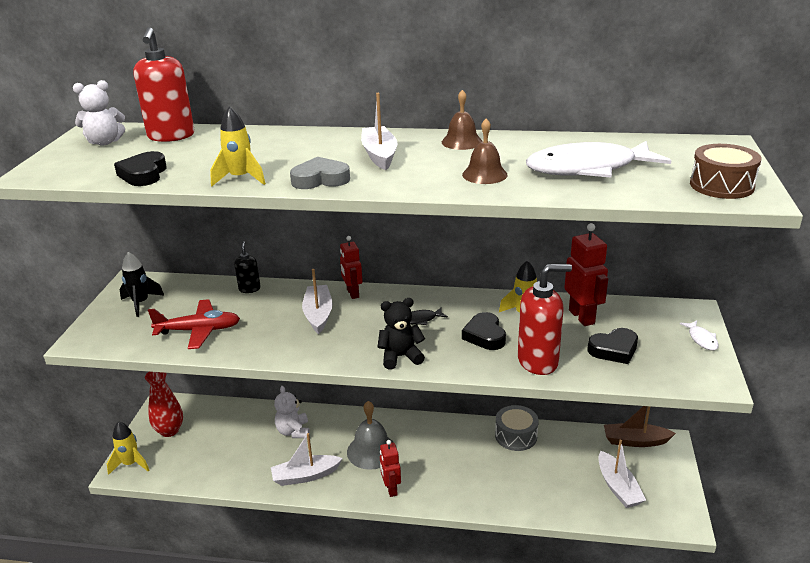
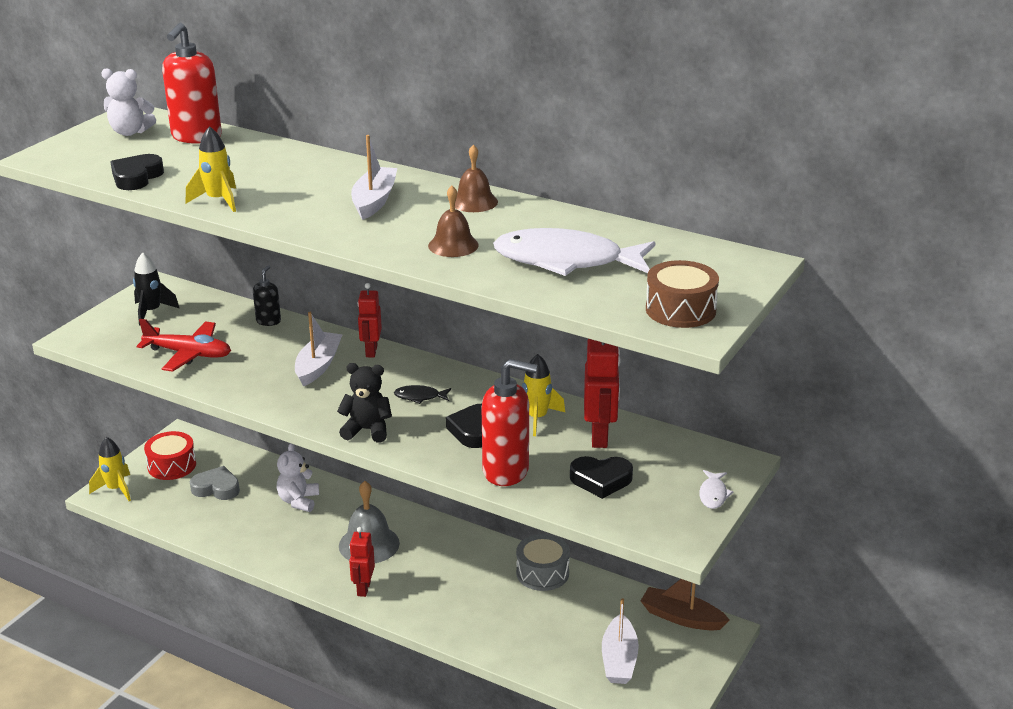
camera: 20 degrees right, 0 degrees up
(169, 430) = (172, 465): red vase -> red drum
(305, 476) = (283, 550): white boat -> none
(320, 179) = (290, 217): grey heart -> grey heart (216, 488)

